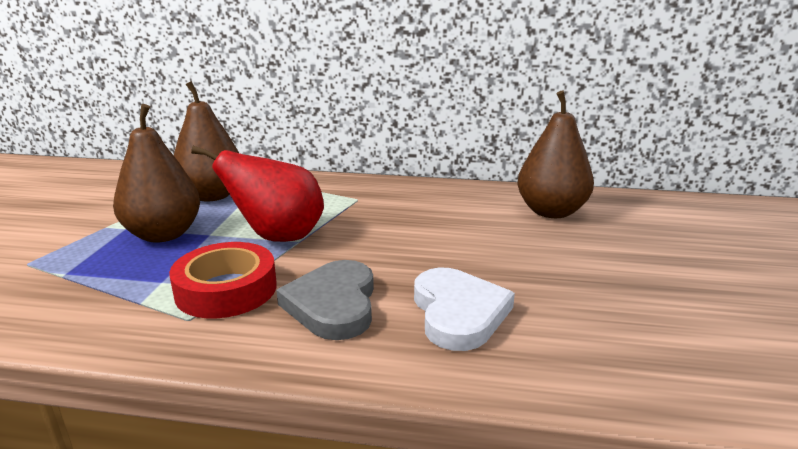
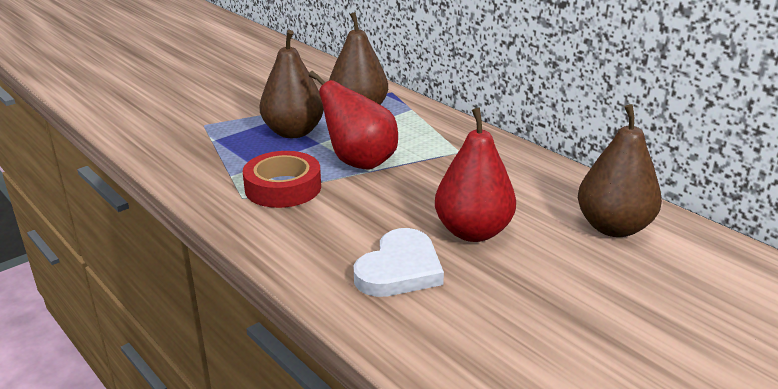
camera: 40 degrees right, 5 degrees up
(333, 304) = (330, 225): grey heart -> none
(466, 254) = (473, 232): none -> red pear

